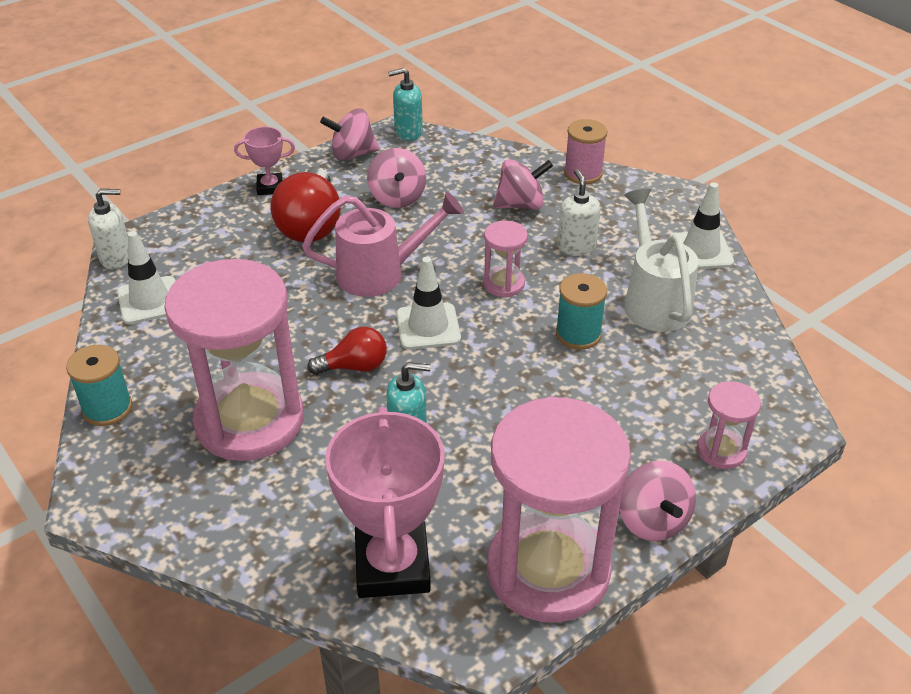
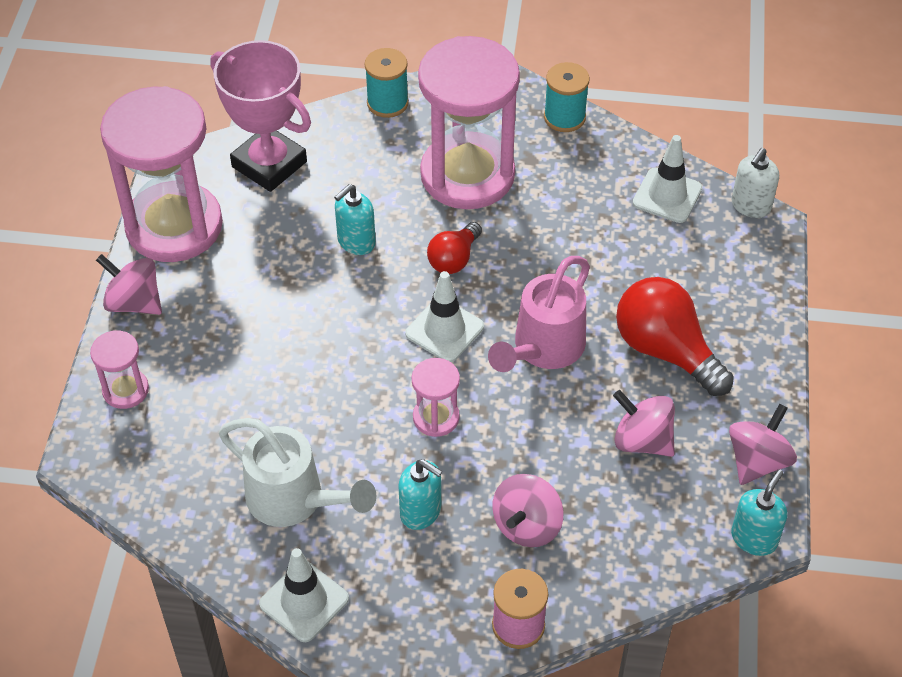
camera: 135 degrees right, 10 degrees up
(270, 187) = (760, 361): pink trophy -> none
(576, 246) = (421, 512): white soap dispenser -> turquoise soap dispenser
(578, 334) = (323, 413): turquoise spool -> turquoise spool (387, 103)

